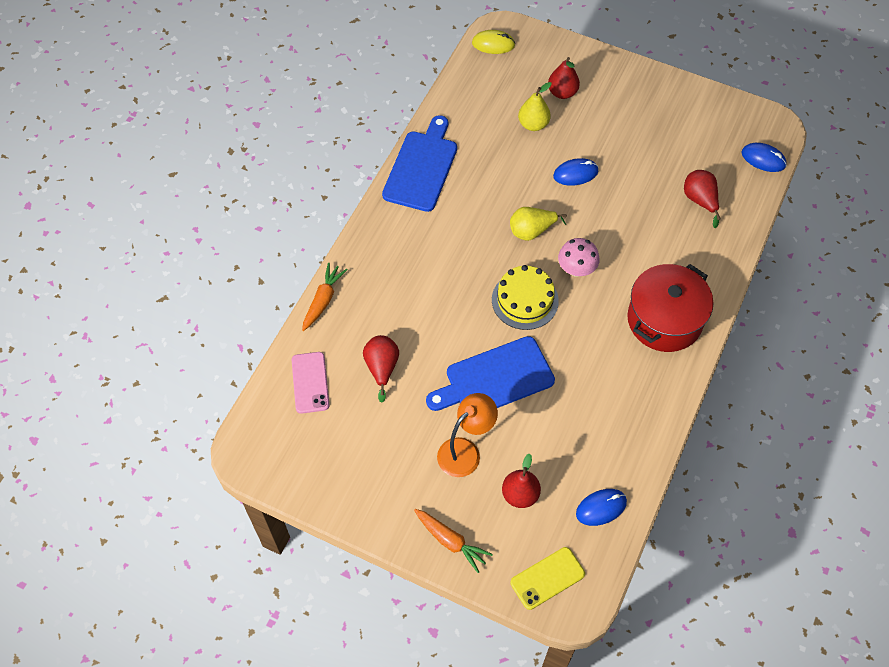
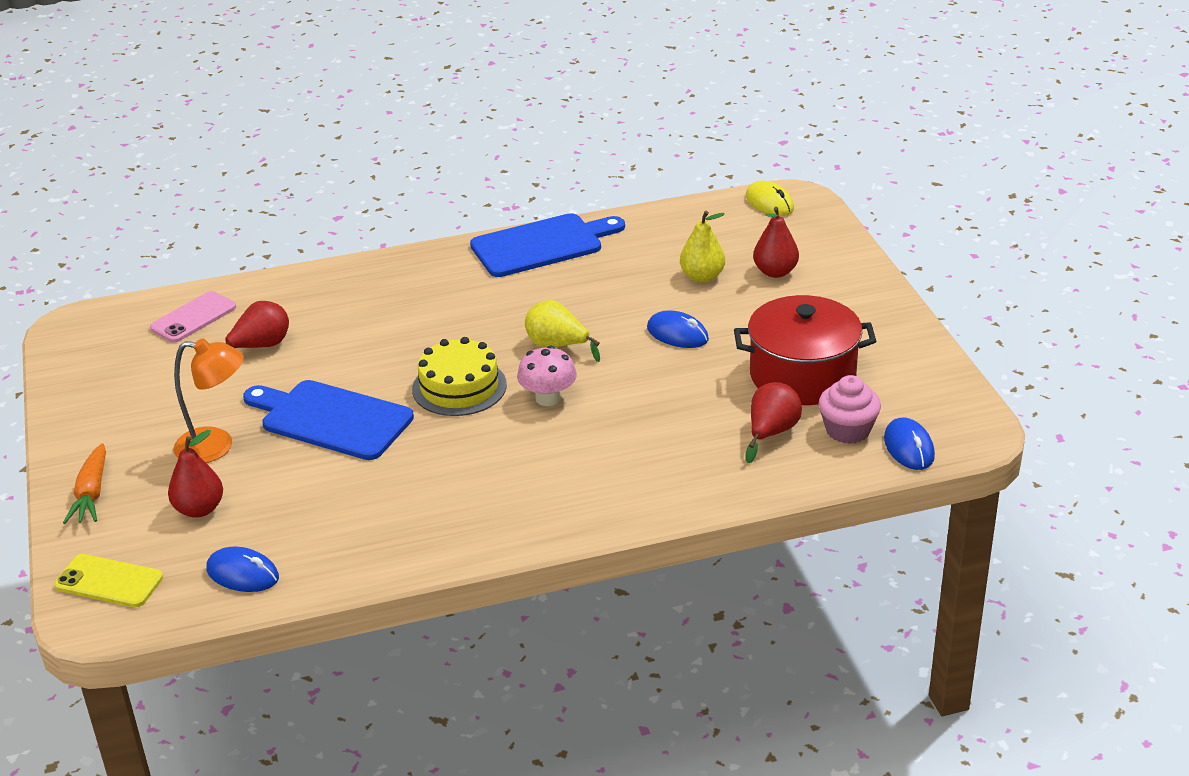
camera: 50 degrees right, 25 degrees down
(323, 300) = (300, 276): orange carrot -> none
(664, 320) = (561, 492): red pot -> red pot (802, 375)
(727, 170) = (847, 430): none -> pink cupcake

